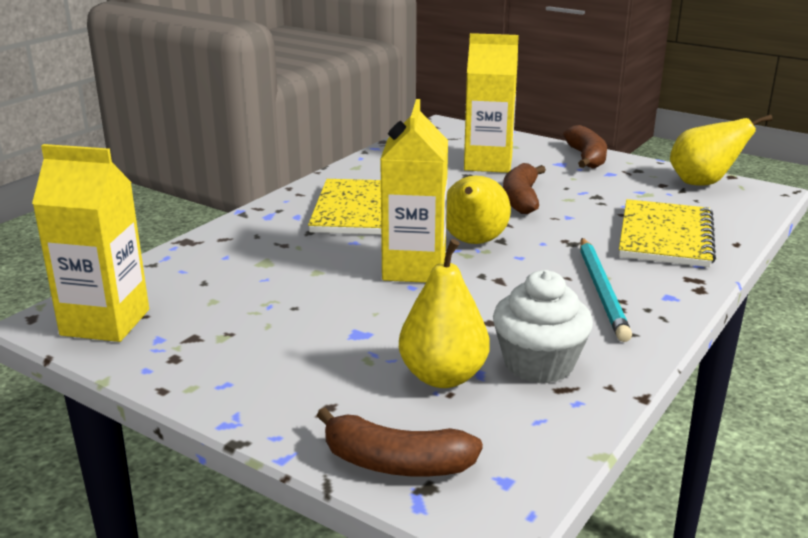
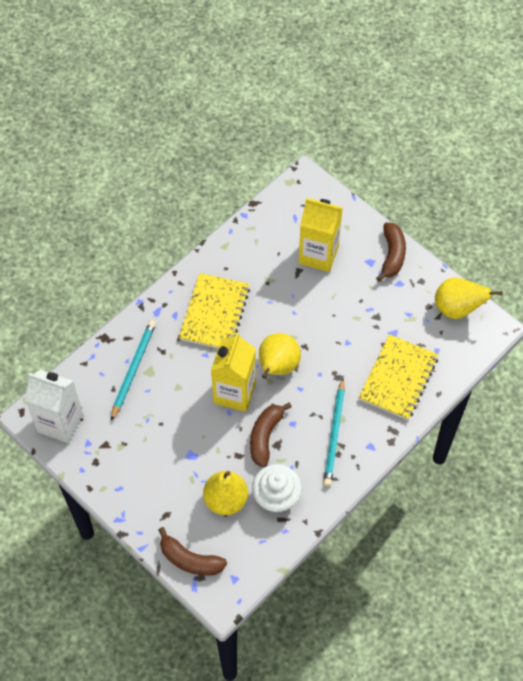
camera: 10 degrees right, 35 degrees up
(105, 322) = (60, 423): yellow carton -> white carton
(237, 262) = (133, 369): none -> turquoise pencil
(521, 199) = (324, 313): brown banana -> brown banana (265, 436)

